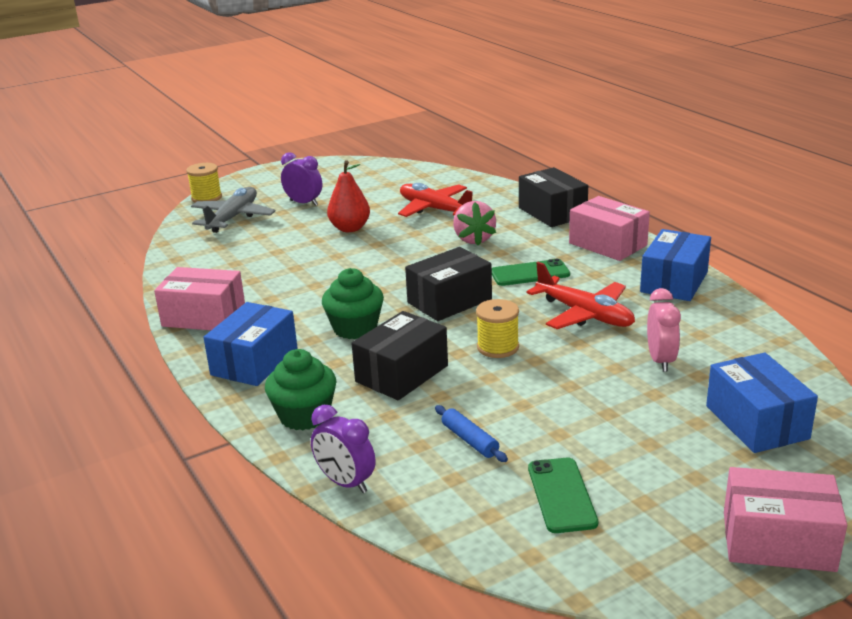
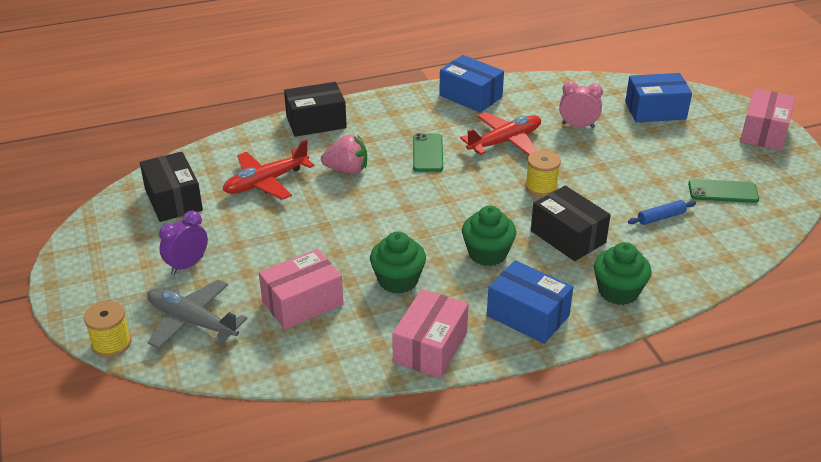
camera: 80 degrees left, 10 degrees up
(300, 288) = (398, 280): none -> green cupcake
(345, 483) = (706, 277): purple clock -> none
(350, 228) = (277, 238): red pear -> none
(449, 301) = (458, 199): black box -> black box (173, 200)
(608, 244) = (394, 109): pink box -> pink box (302, 303)

